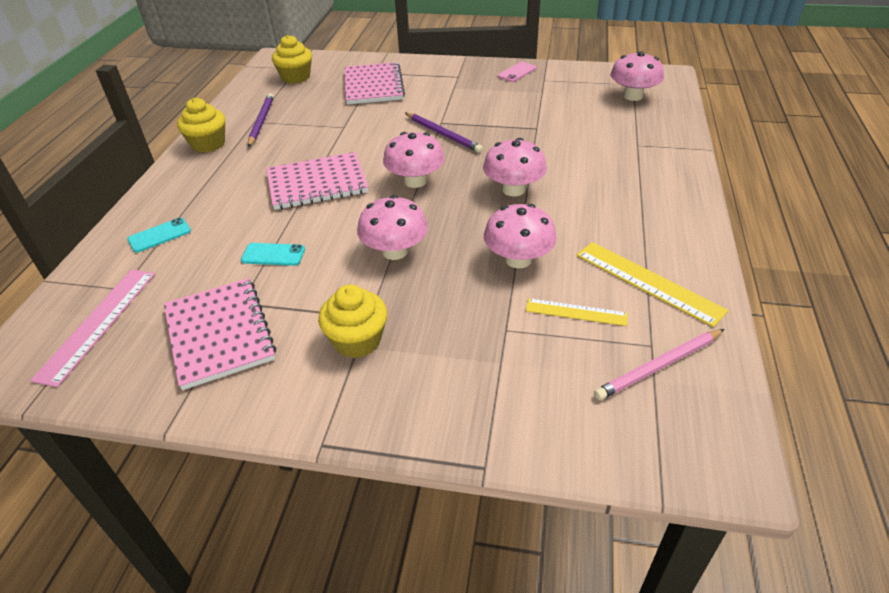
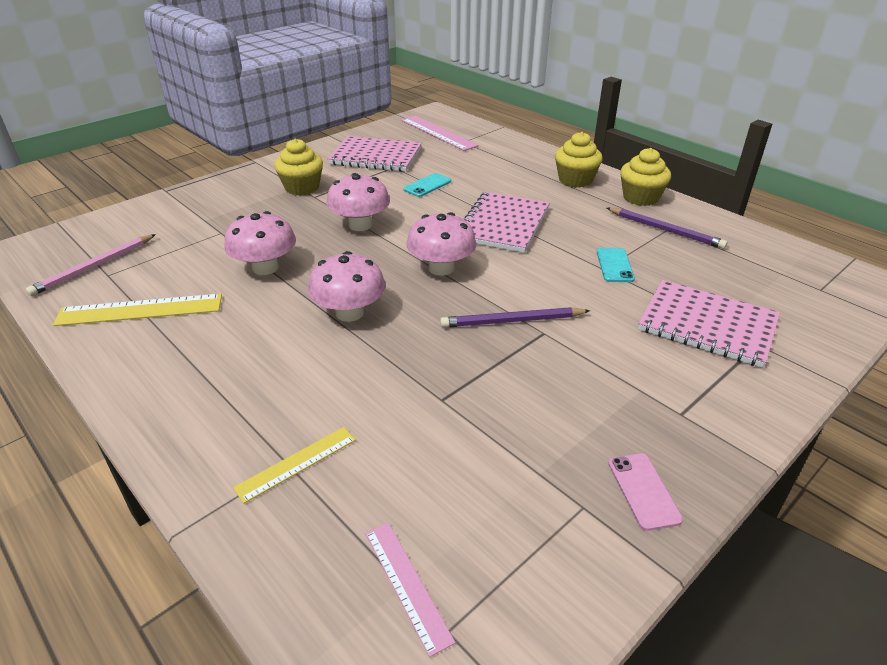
camera: 125 degrees right, 5 degrees down
(159, 235) = (508, 158): turquoise phone -> turquoise phone (614, 265)
(296, 77) = (785, 280): yellow cupcake -> yellow cupcake (575, 180)
(576, 312) = (182, 263): yellow ruler -> yellow ruler (296, 463)
(633, 96) = (407, 584): pink mushroom -> pink ruler
(659, 366) = (94, 267): pink pencil -> pink pencil turned 150 degrees counterclockwise

